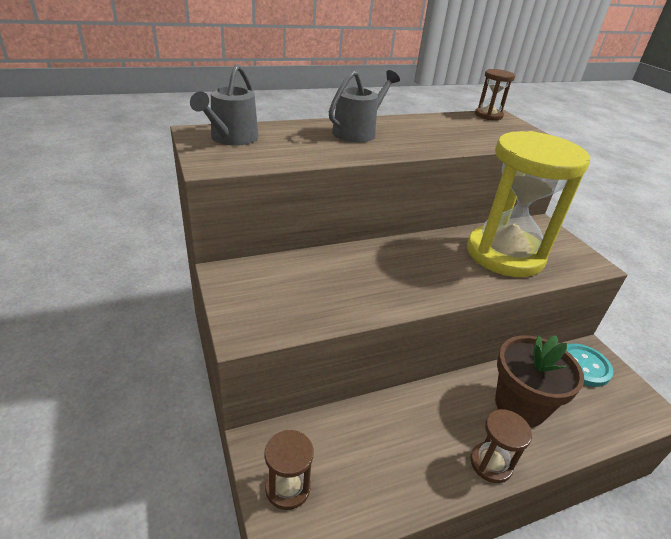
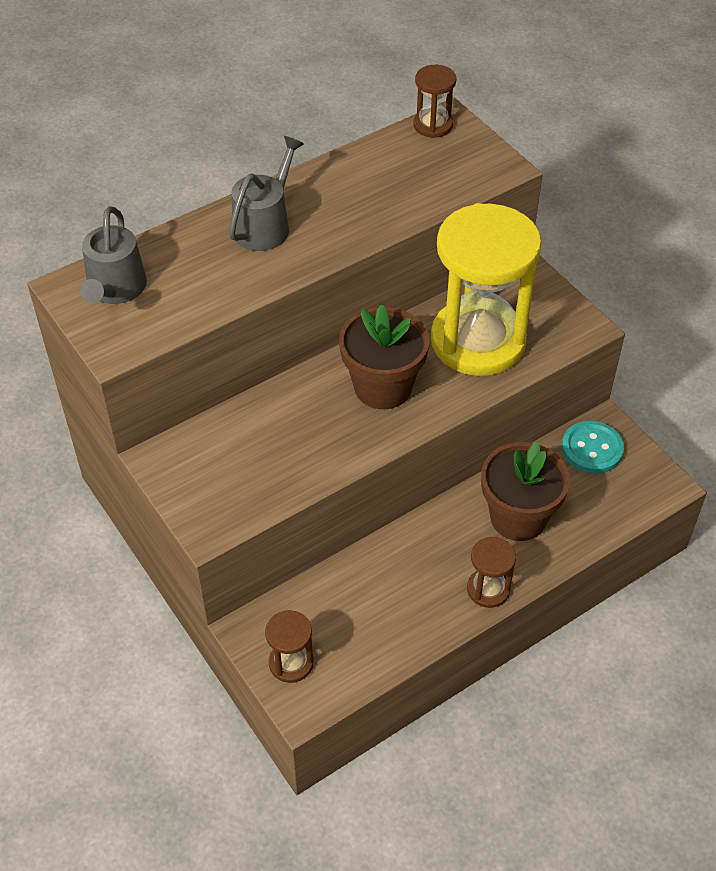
camera: 10 degrees left, 15 degrees up
(424, 266) = (383, 387): none -> brown flower pot

